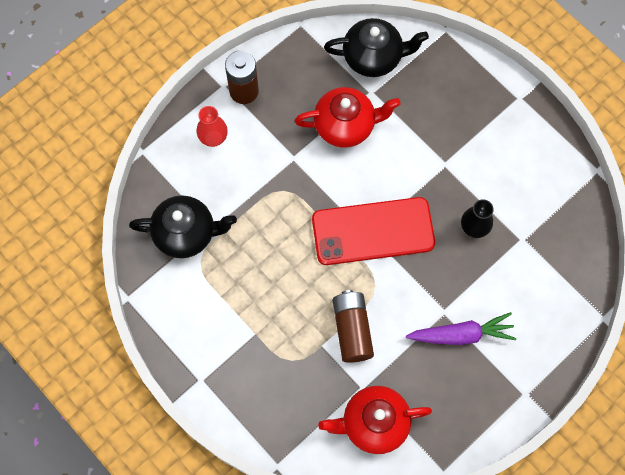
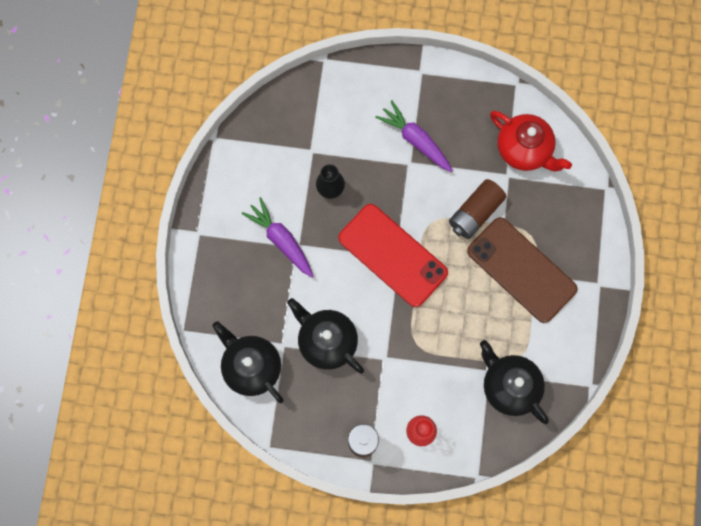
camera: 130 degrees left, 5 degrees up
(270, 326) = (521, 270): none -> brown phone
(345, 126) = (327, 341): red teapot -> black teapot
(461, 155) = (281, 240): none -> purple carrot

